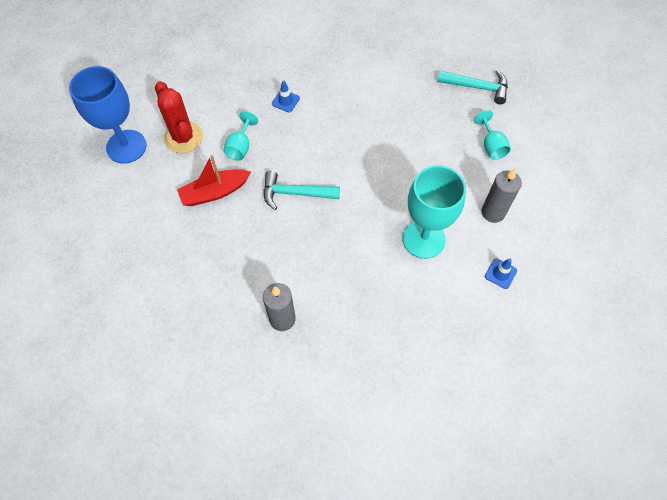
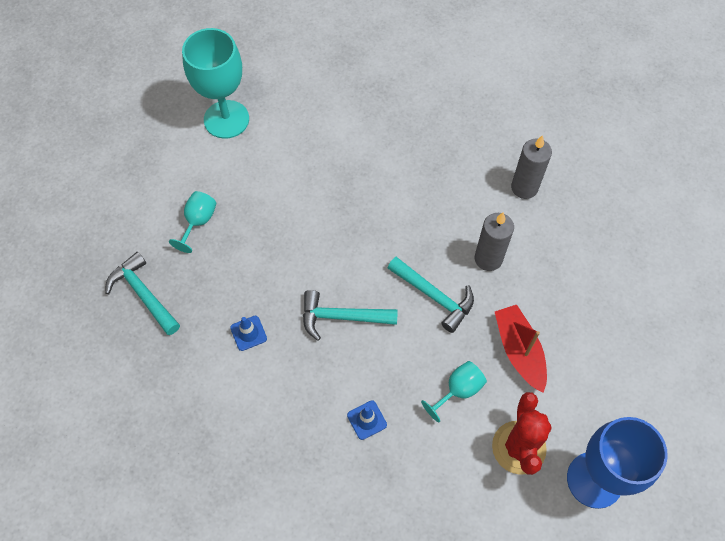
camera: 145 degrees left, 0 degrees up
(215, 192) = (519, 351): red boat -> red boat turned 120 degrees counterclockwise
(346, 145) = (341, 317): none -> turquoise hammer
(423, 239) = (346, 177): turquoise goblet -> turquoise goblet (226, 119)
(493, 212) = (262, 162): grey candle -> grey candle (488, 259)
(500, 273) = (306, 112): blue traffic cone -> blue traffic cone (248, 333)

